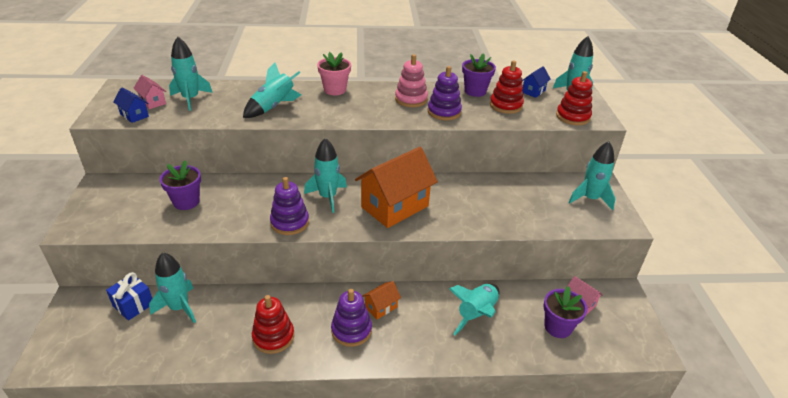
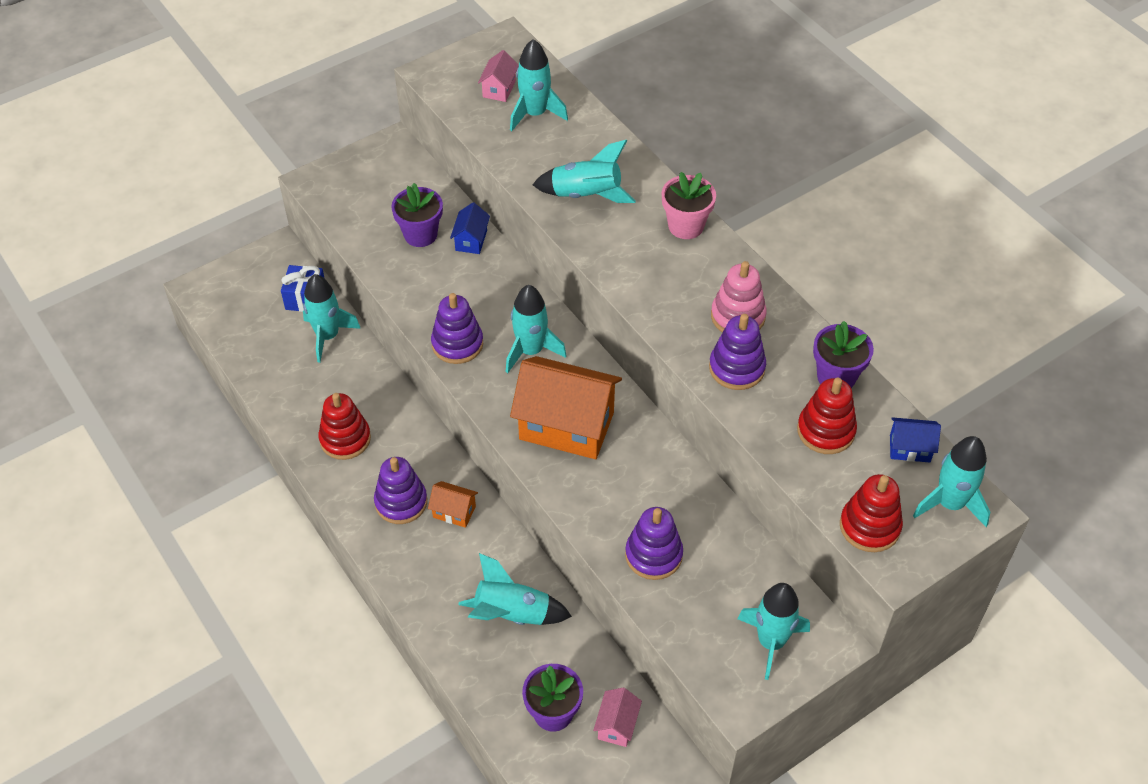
camera: 60 degrees right, 15 degrees up
(134, 115) = (460, 95): blue house -> blue house (471, 240)
(510, 213) = (653, 555): none -> purple stacking toy

